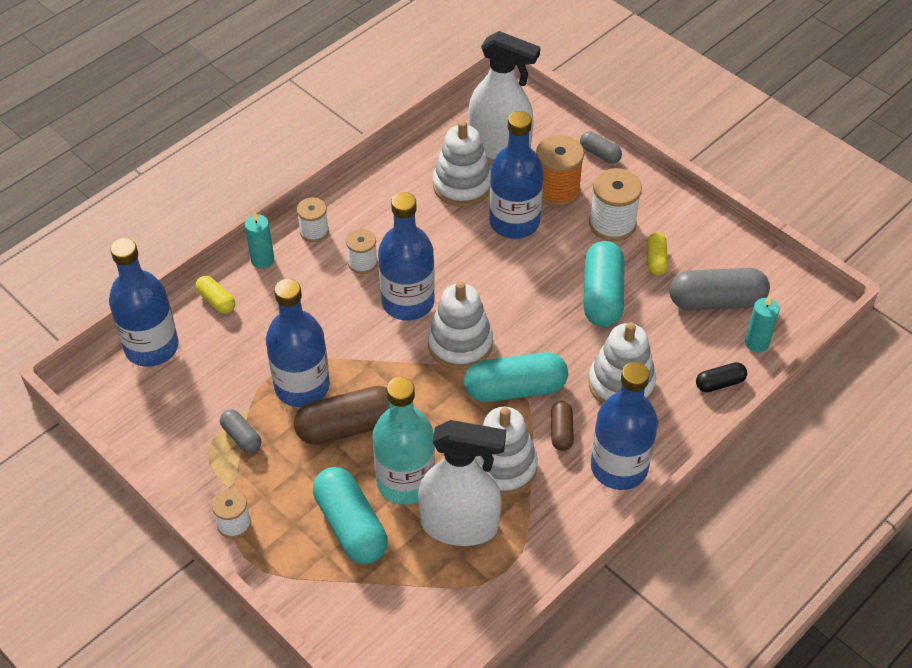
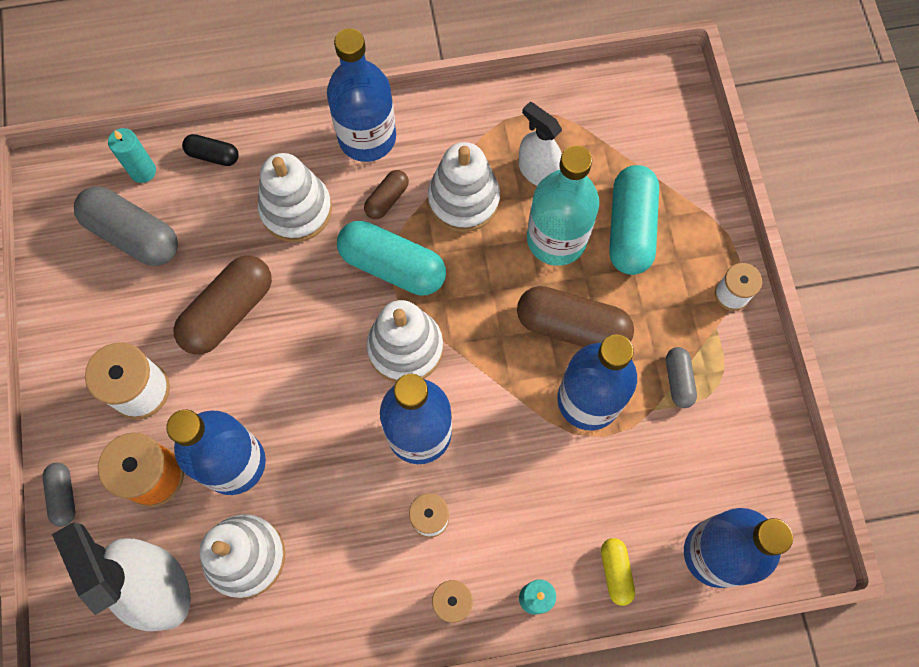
camera: 145 degrees left, 20 degrees up
(460, 525) = (538, 171): white spray bottle -> white spray bottle, size x0.60
(602, 295) = (228, 312): turquoise capsule -> brown capsule
(656, 260) = (141, 317): yellow capsule -> none

